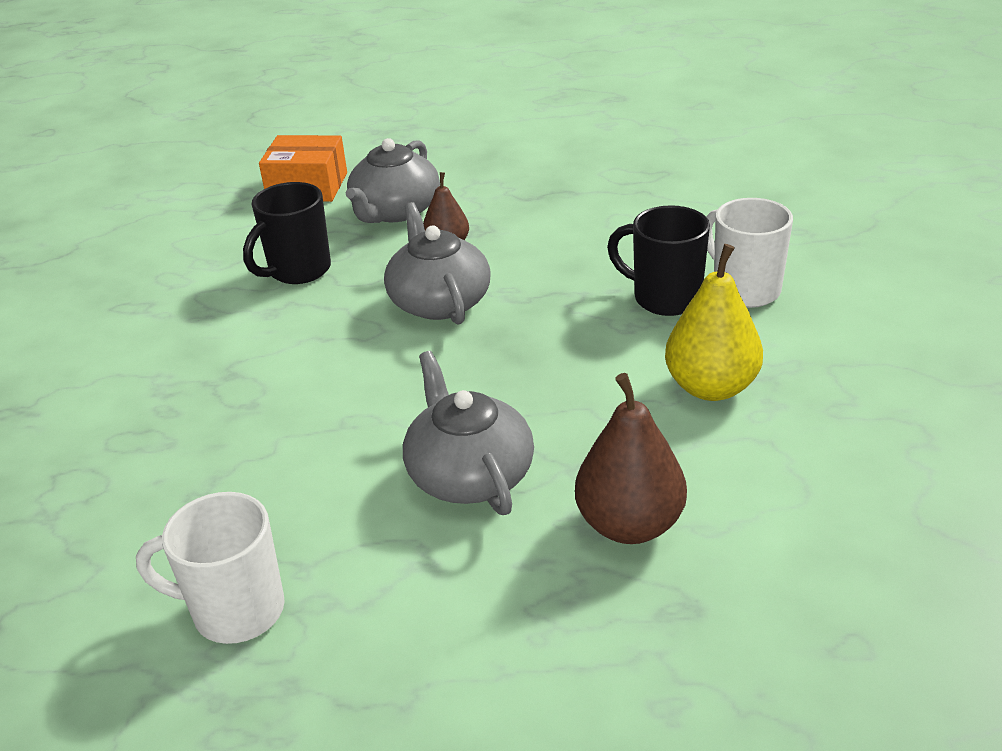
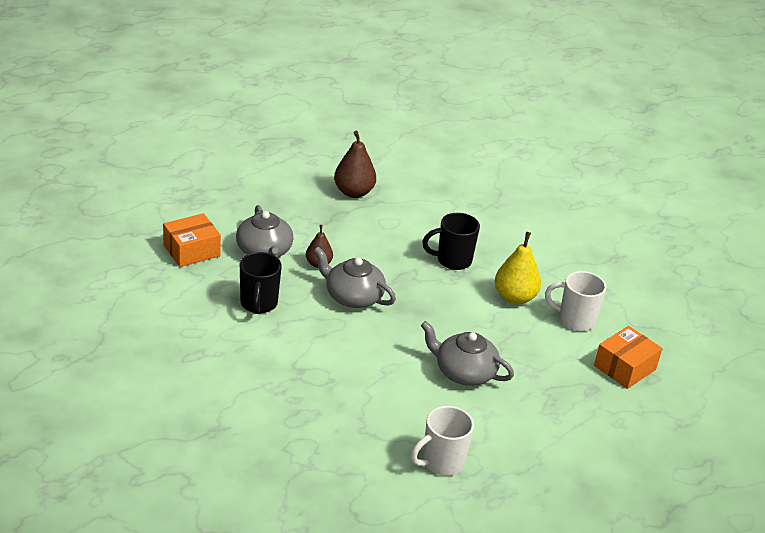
camera: 45 degrees left, 0 degrees up
(629, 524) = (543, 367): brown pear -> brown pear (353, 192)
(744, 290) = (481, 245): white mug -> white mug (574, 320)
(808, 597) = (624, 367): none -> orange box

